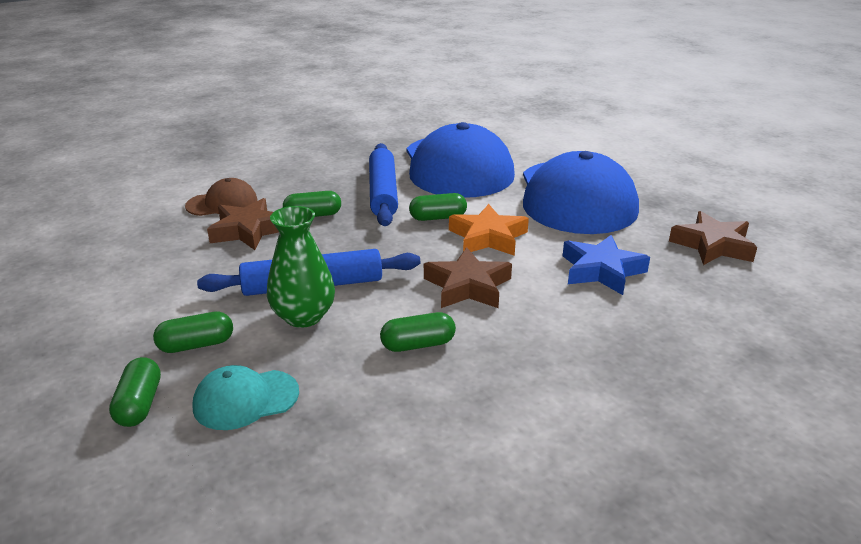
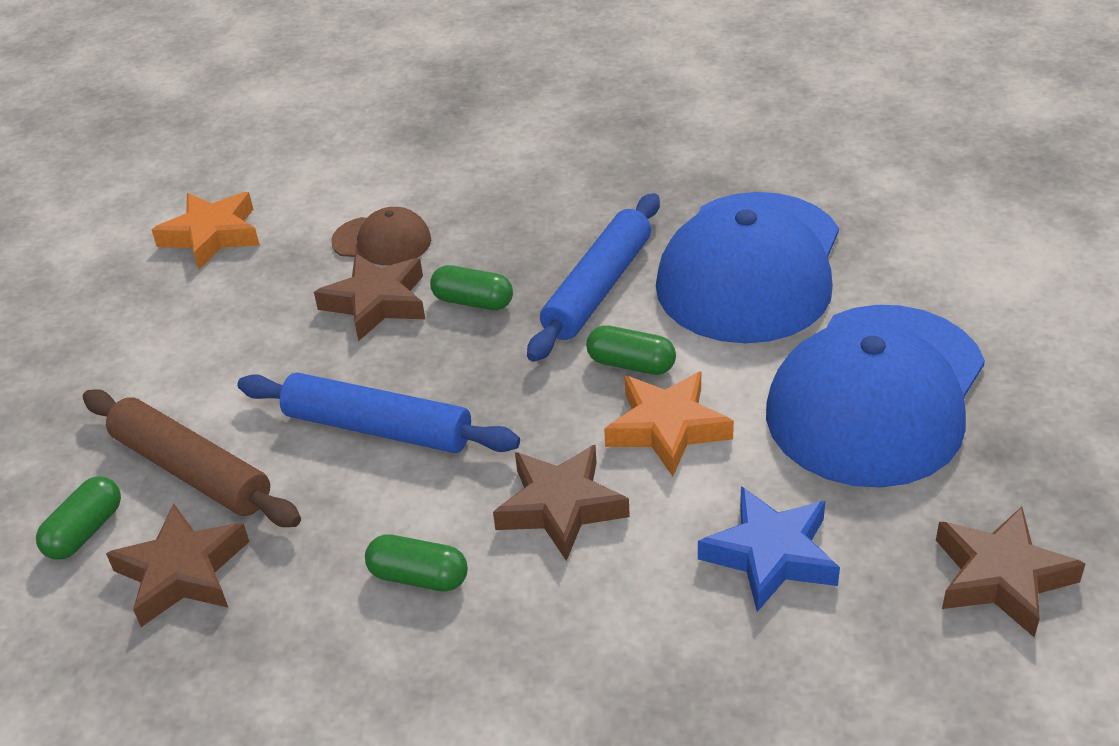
camera: 35 degrees right, 10 degrees up
(90, 227) = (212, 235): none -> orange star
(196, 345) = (192, 470): green capsule -> brown rolling pin
(245, 399) = (182, 572): turquoise cap -> brown star
(303, 316) = (329, 475): green vase -> none

